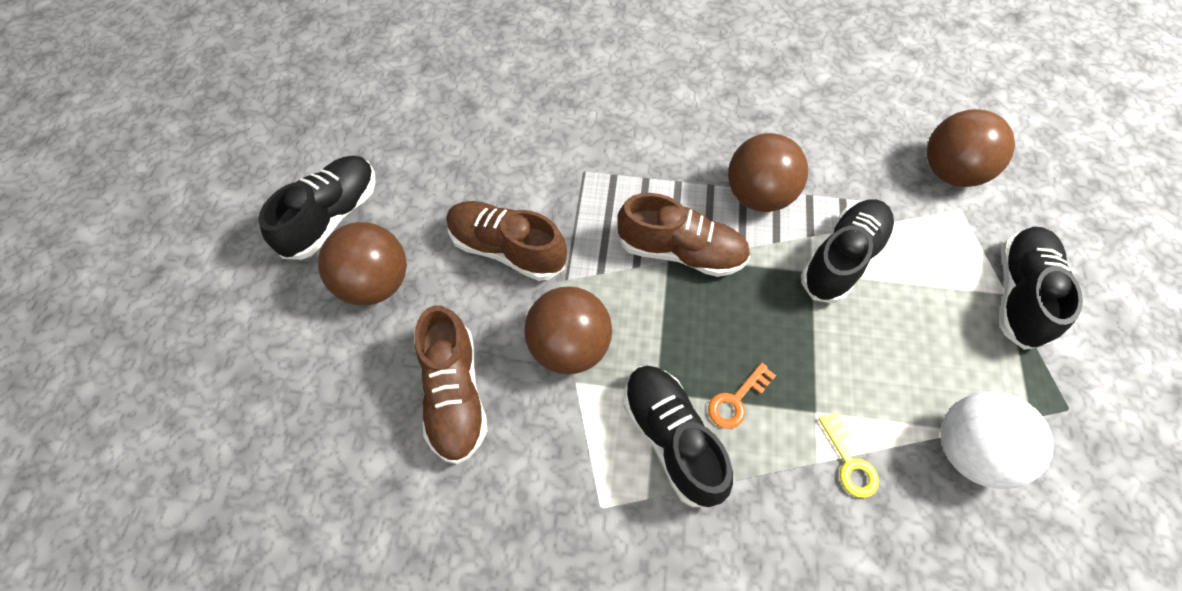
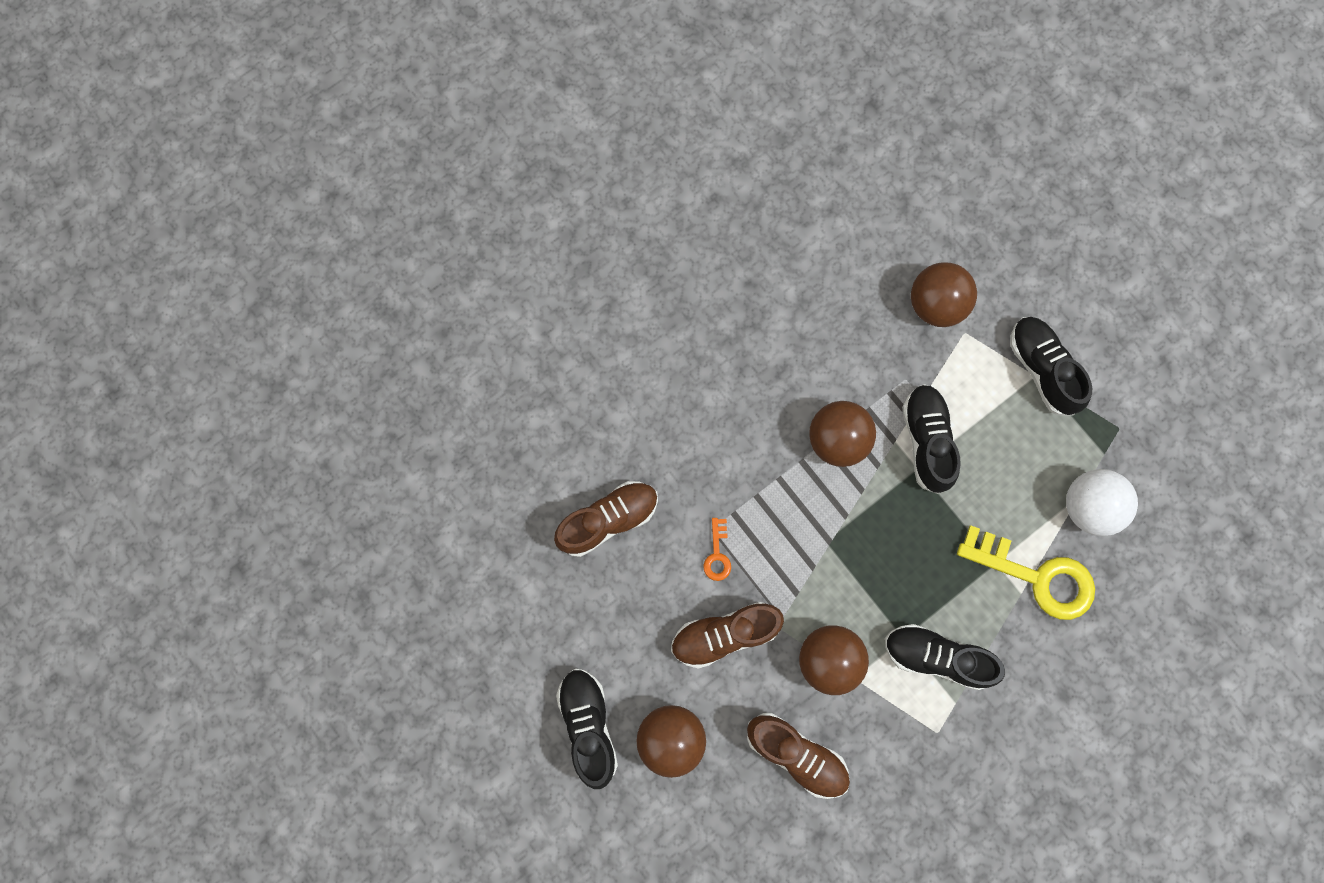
camera: 45 degrees left, 15 degrees up
(681, 251) = (829, 530): brown shoe -> brown shoe (608, 520)
(736, 400) = (949, 598): orange key -> orange key (717, 554)
(849, 462) = (1036, 576): yellow key -> yellow key, size x2.23

